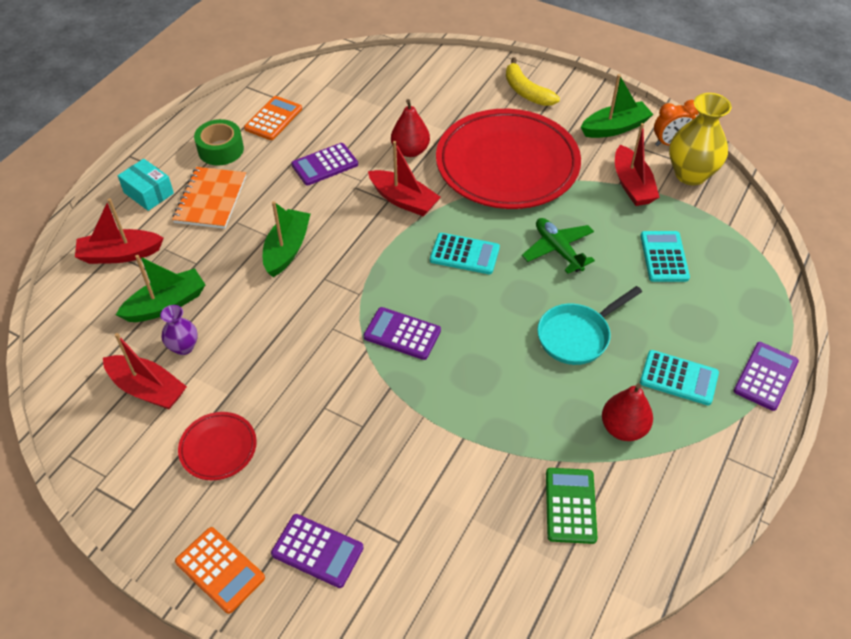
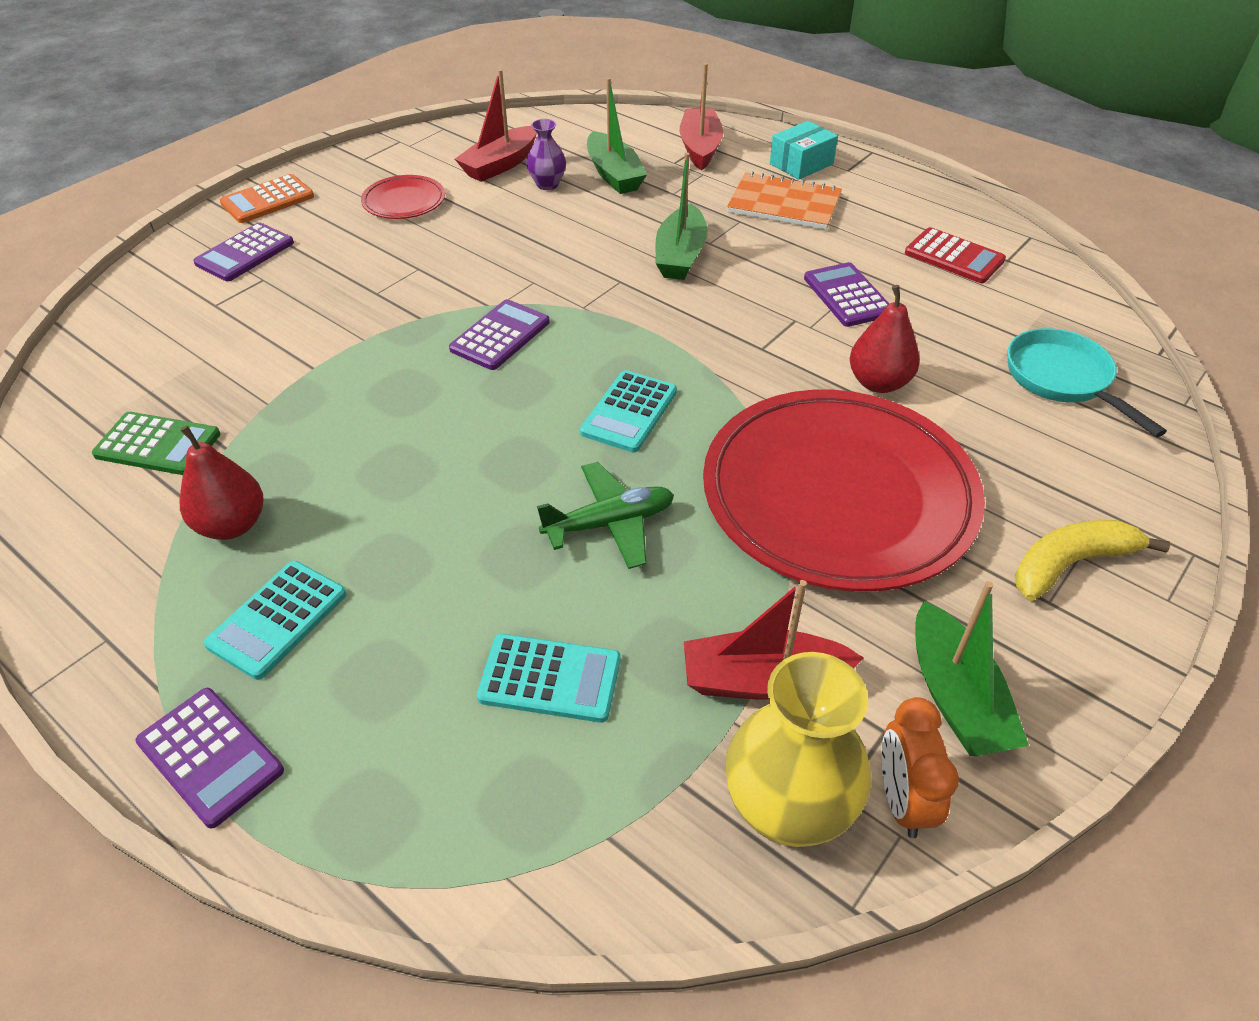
camera: 100 degrees right, 5 degrees down
(221, 149) = (883, 213): green tape -> none
(273, 119) = (954, 257): orange calculator -> red calculator
(287, 249) = (680, 256): green boat -> green boat turned 75 degrees clockwise
(403, 200) = (760, 363): red boat -> none
(577, 336) = (420, 510): turquoise pan -> turquoise pan (1062, 380)

